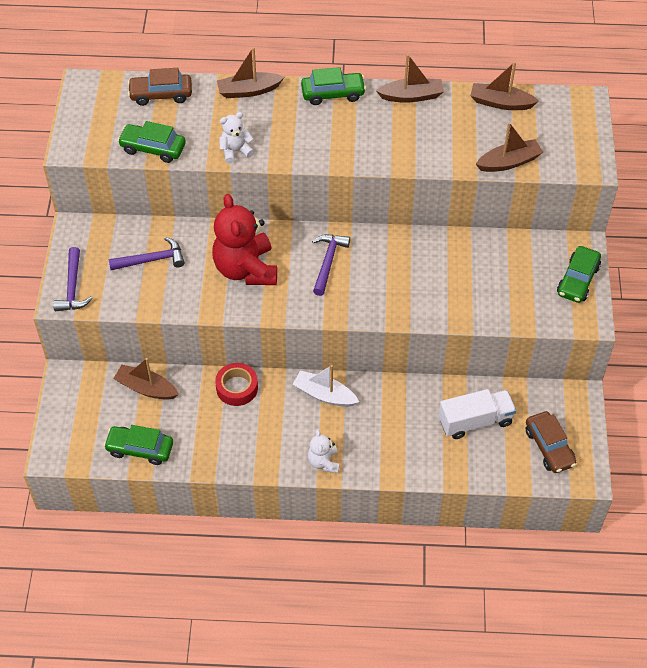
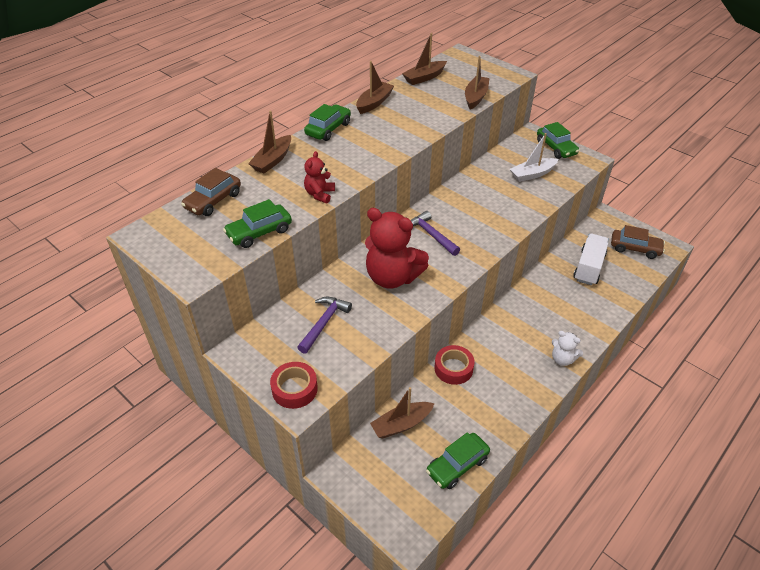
camera: 50 degrees left, 10 degrees down
(73, 287) = (294, 389): purple hammer -> red tape
(235, 151) = (319, 194): white teddy bear -> red teddy bear
(324, 395) = (504, 325): white boat -> white boat (532, 174)

